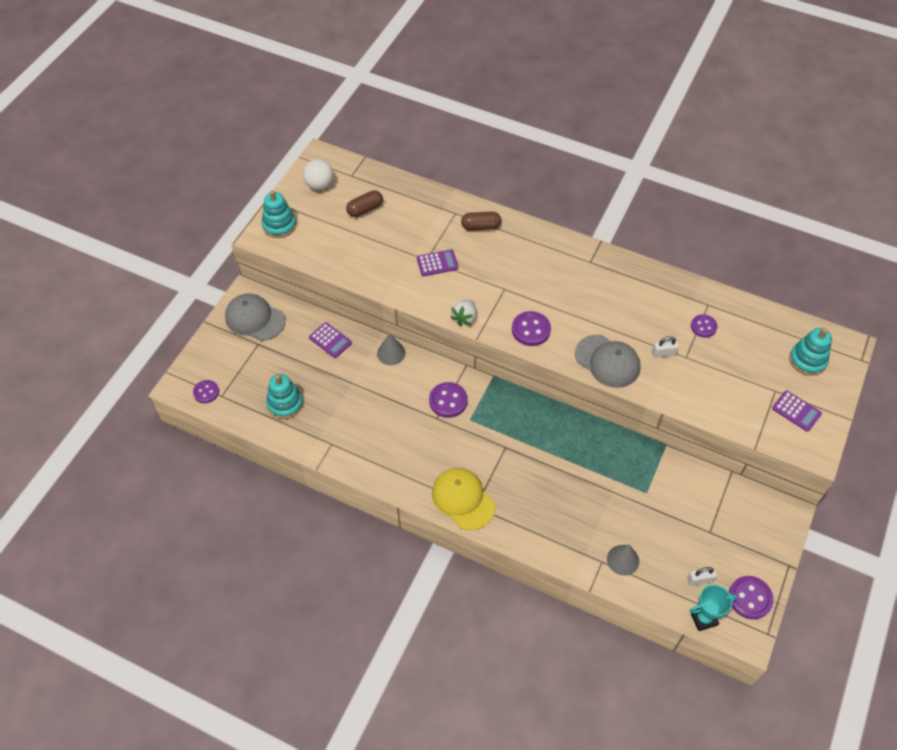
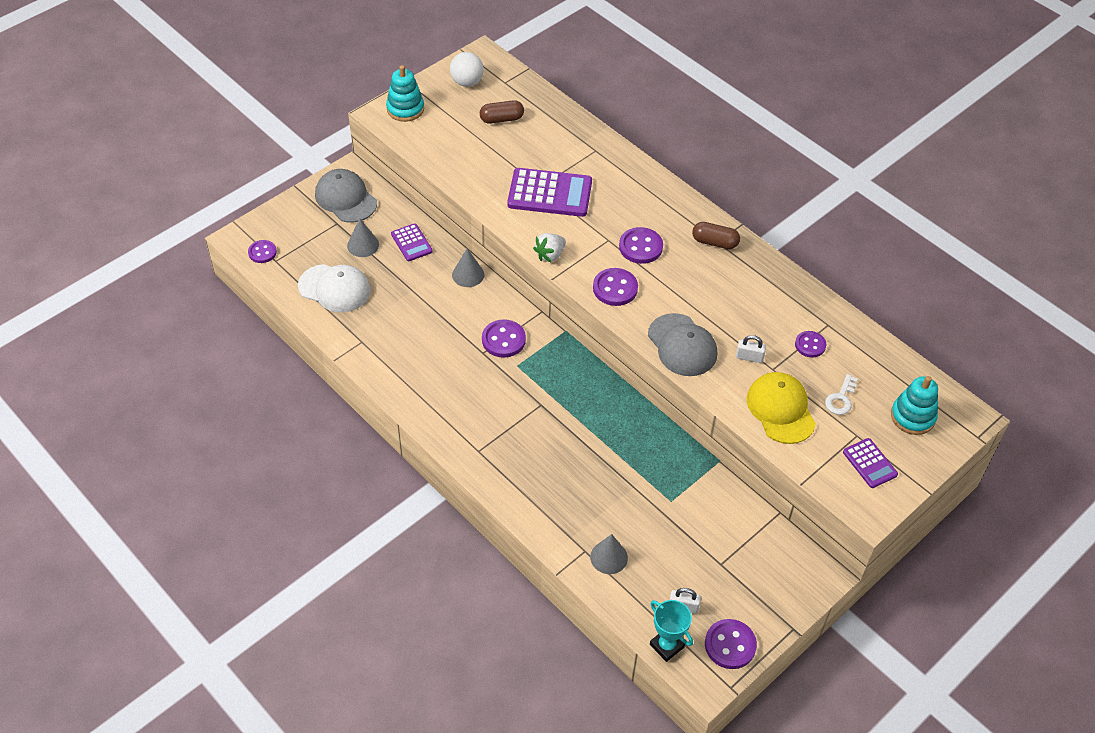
camera: 20 degrees right, 5 degrees down
(285, 404) = (334, 288): turquoise stacking toy -> white cap
(290, 356) = (363, 245): none -> grey cone
(437, 263) = (550, 193): purple calculator -> purple calculator, size x1.83
(463, 499) = (469, 439): yellow cap -> yellow cap (780, 409)
(480, 226) = (616, 171): brown capsule -> brown capsule (714, 242)
(533, 286) = (640, 247): none -> purple button
(703, 618) = (666, 646): turquoise trophy -> turquoise trophy turned 45 degrees clockwise
(748, 364) = (841, 398): none -> white key

